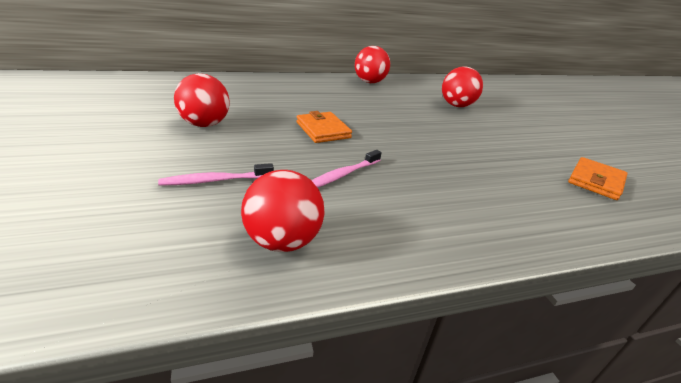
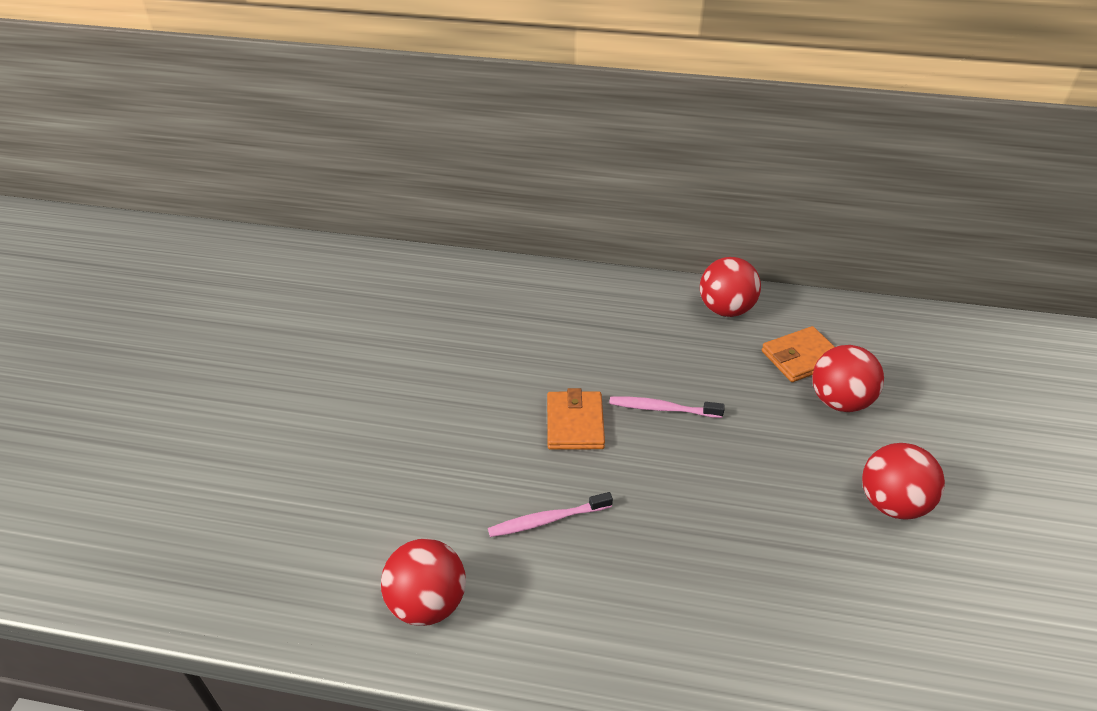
camera: 30 degrees right, 10 degrees up
(205, 124) = (432, 382): red ball -> red ball (891, 503)
(215, 180) = (402, 491): pink toothbrush -> pink toothbrush (662, 409)
(595, 181) = (926, 638): orange wallet -> orange wallet (801, 357)

